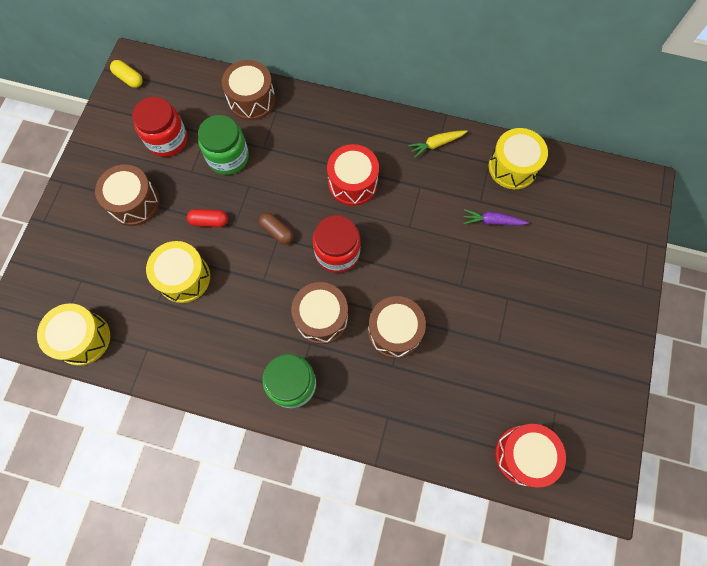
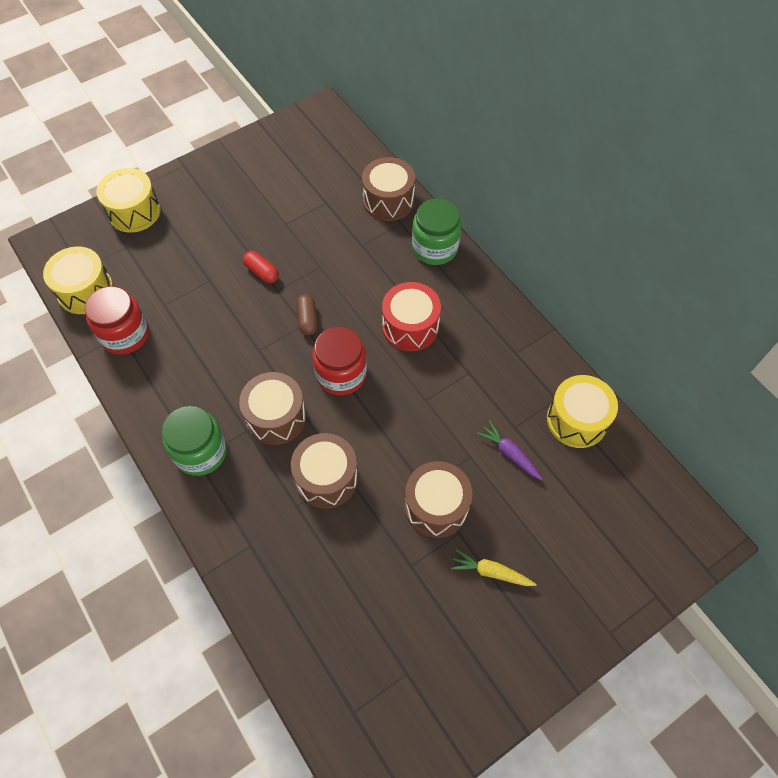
camera: 40 degrees right, 10 degrees down
(129, 78) = (306, 121): yellow capsule -> none
(134, 203) = (219, 217): brown drum -> brown drum (436, 506)
(167, 139) = (291, 186): red jar -> red jar (125, 334)
(184, 277) = (200, 301): yellow drum -> yellow drum (134, 212)
(228, 157) = (325, 232): green jar -> green jar (435, 248)
(436, 144) = (519, 347): yellow carrot -> yellow carrot (491, 572)
(523, 455) = (337, 686): red drum -> none

